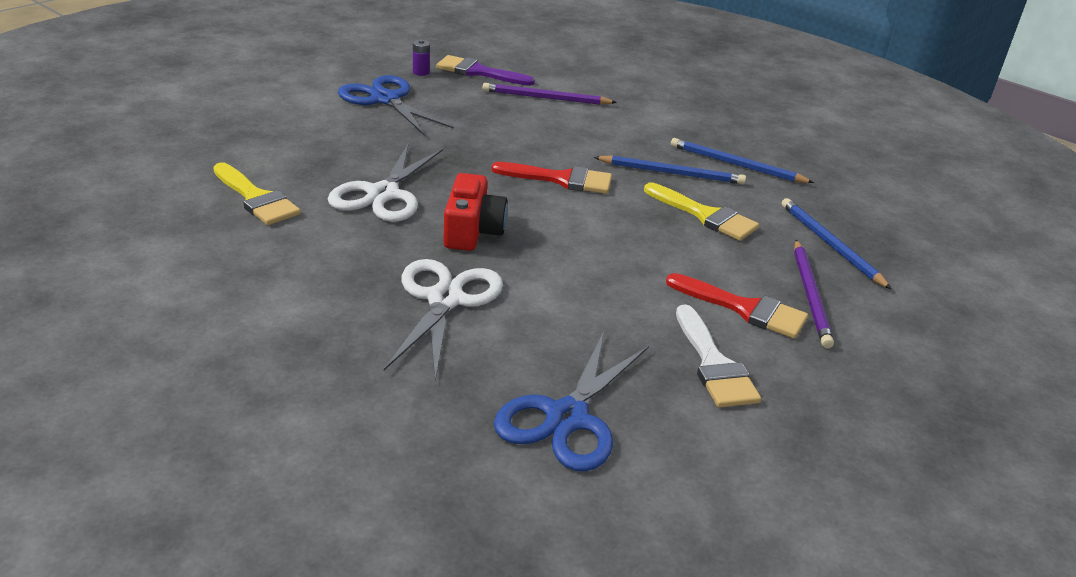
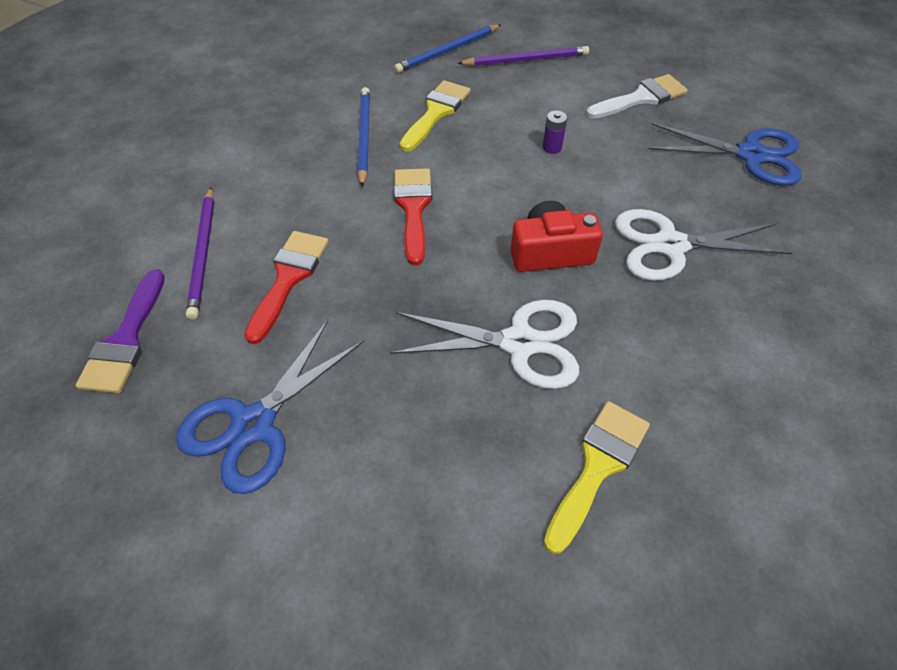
camera: 100 degrees left, 20 degrees up
(421, 72) = (139, 409): purple battery -> purple battery (552, 147)
(736, 165) = (328, 100): blue pencil -> none
(744, 309) = (564, 88): red brush -> red brush (288, 278)

